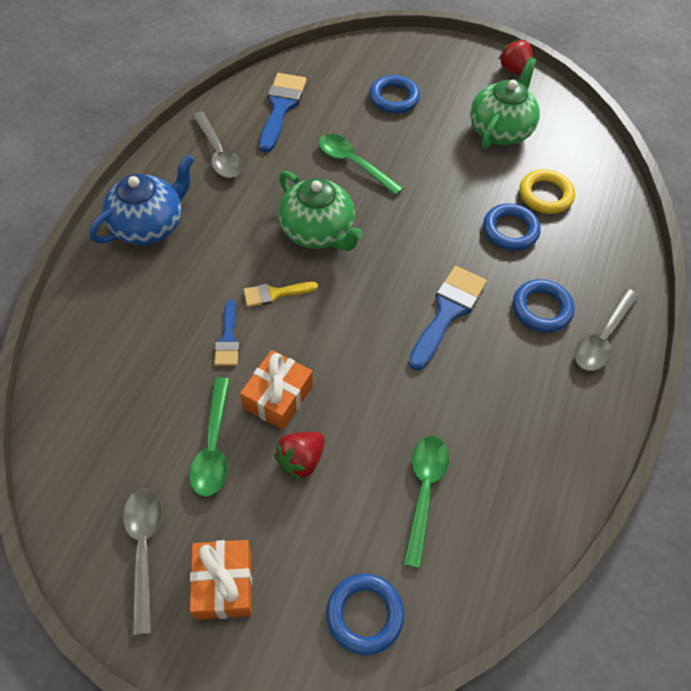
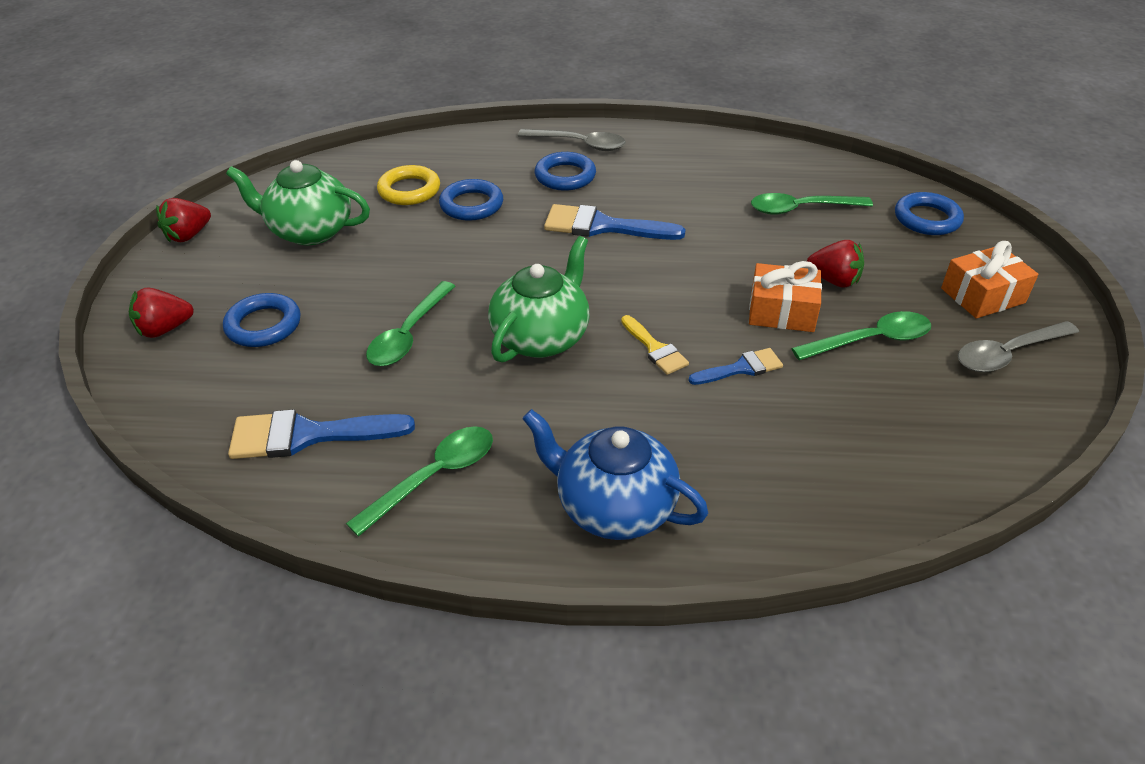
camera: 105 degrees left, 15 degrees down
(218, 153) = (434, 477): grey spoon -> green spoon
(408, 57) = (165, 329): none -> red strawberry

